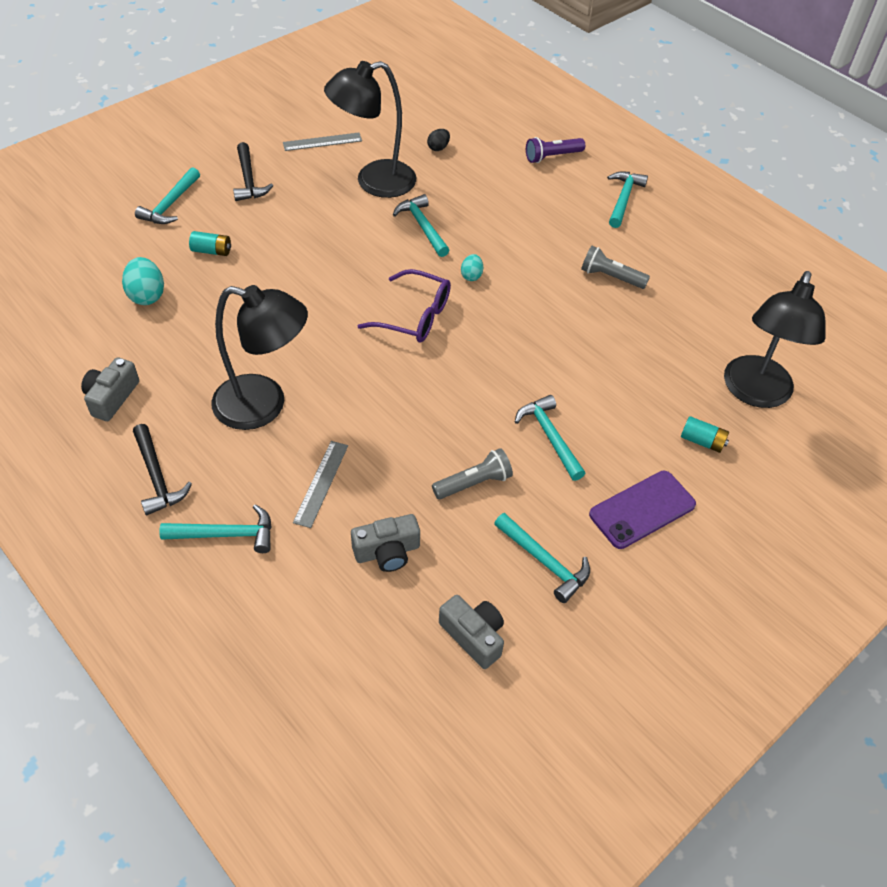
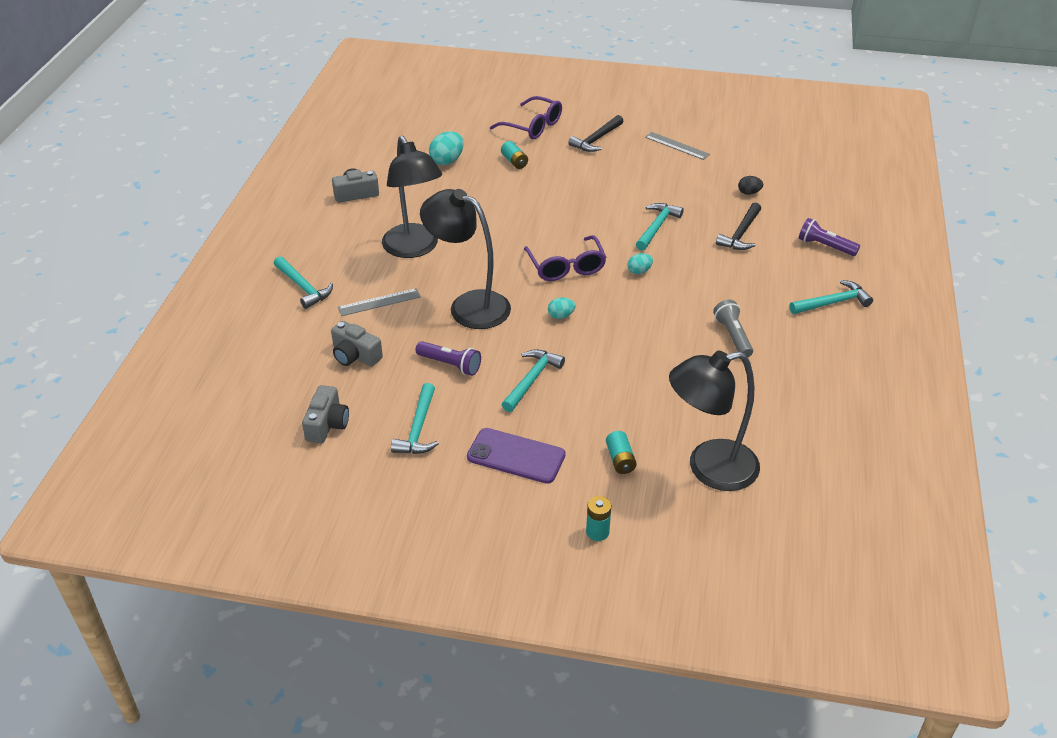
camera: 55 degrees right, 10 degrees down
(157, 477) = (317, 241): black hammer -> black hammer (741, 234)
(170, 204) = (532, 126): turquoise hammer -> purple glasses
(374, 182) = (670, 185): black lamp -> black lamp (469, 305)
(474, 483) = (450, 365): grey flashlight -> purple flashlight
(480, 363) = (561, 316): none -> turquoise egg
(777, 510) = (597, 532): none -> turquoise battery

